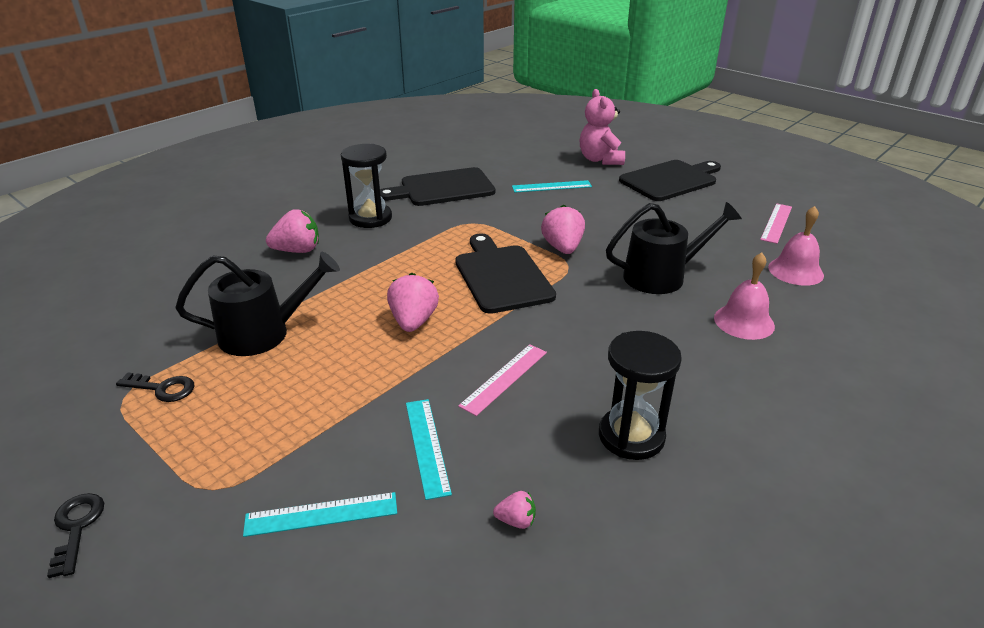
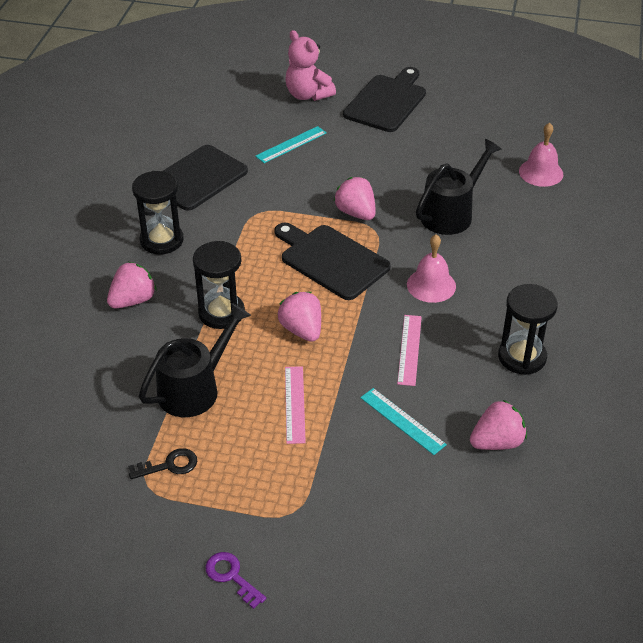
camera: 30 degrees left, 10 degrees up
(76, 527) = (231, 576): black key -> purple key
(321, 514) = (379, 493): turquoise ruler -> none
(357, 283) = (221, 313): none -> black hourglass
(516, 521) = (497, 442): pink strawberry -> pink strawberry, size x1.97
(744, 321) = (533, 235): pink bell -> pink bell (431, 285)
(776, 223) = (499, 125): pink ruler -> pink ruler (294, 404)

